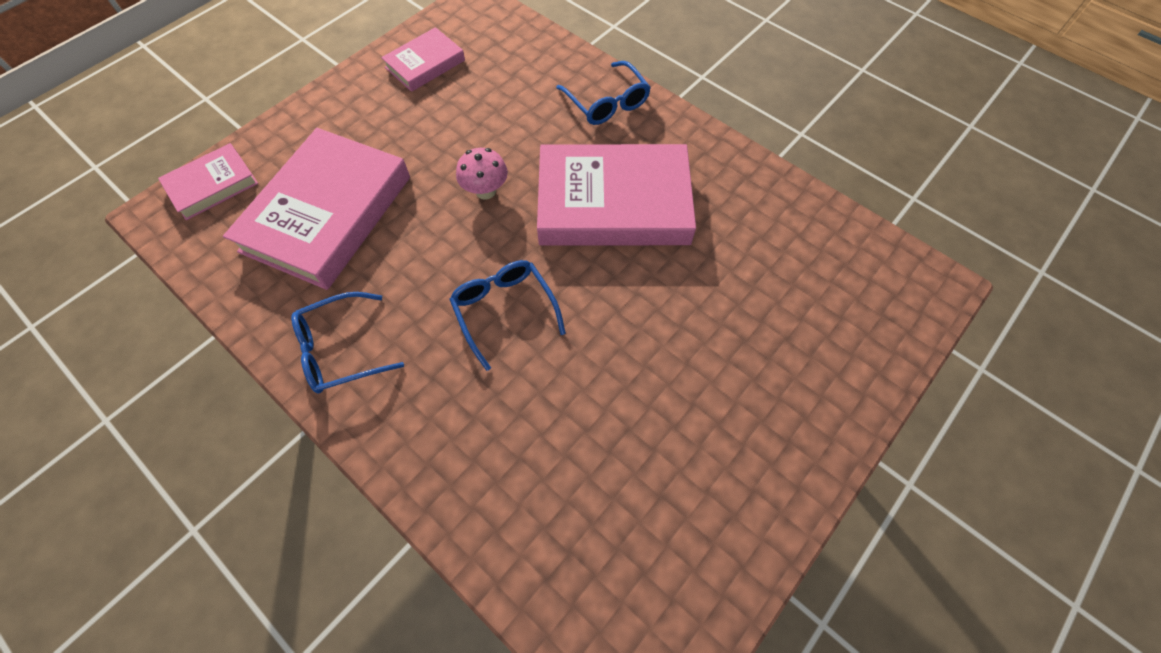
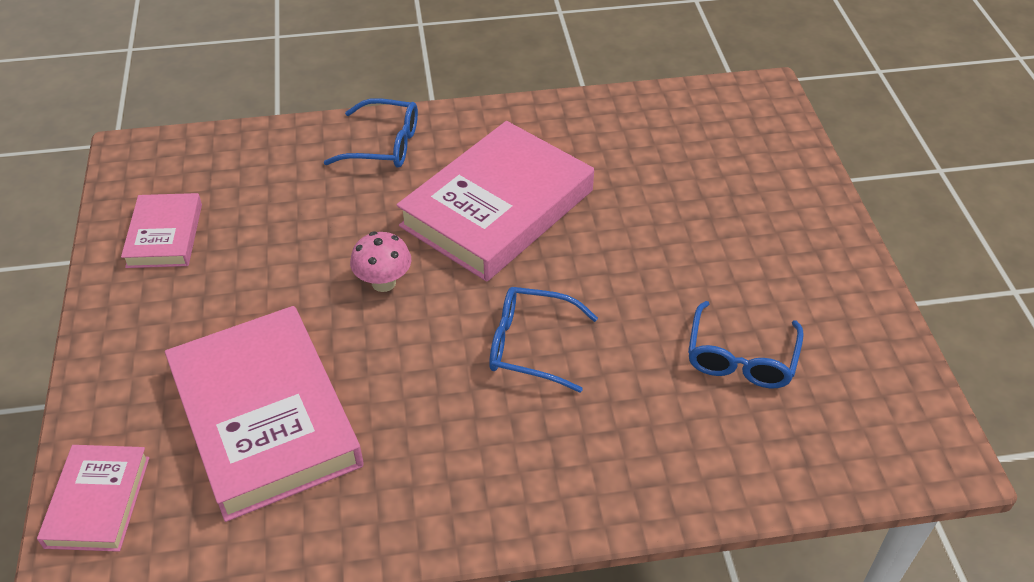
camera: 50 degrees left, 15 degrees down
(340, 350) = (446, 492): blue glasses -> blue glasses (741, 358)

